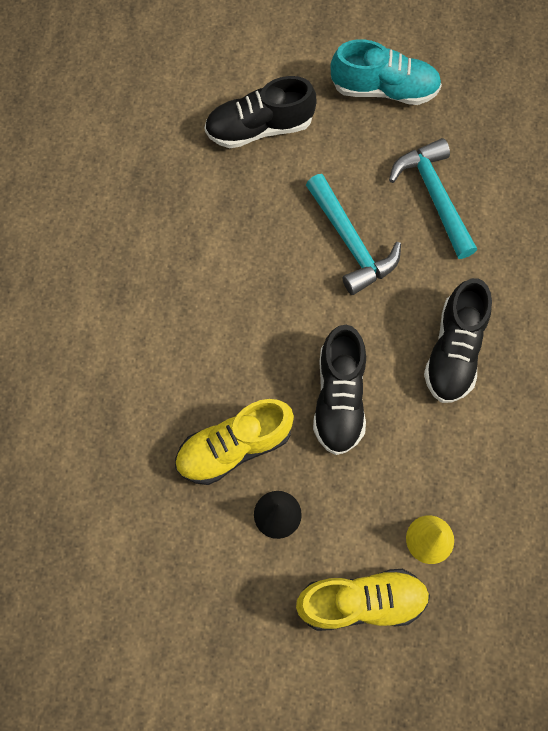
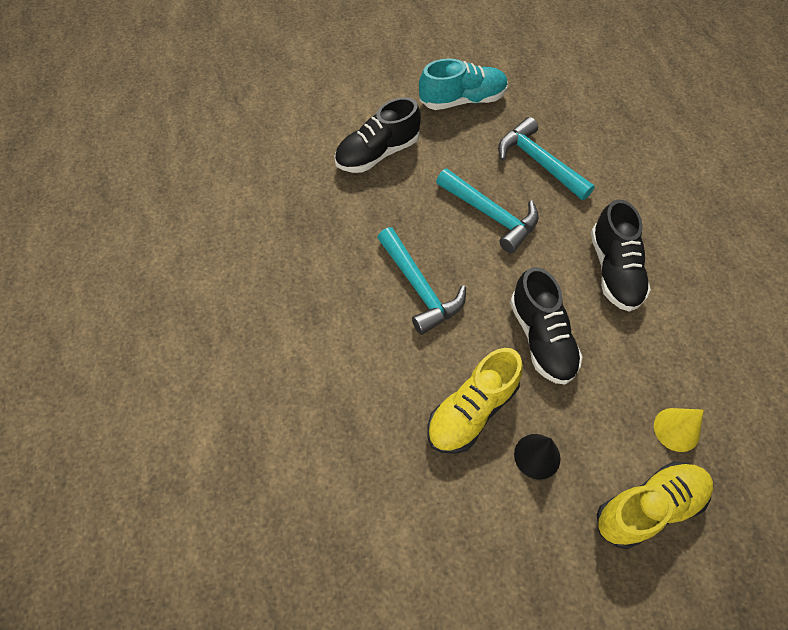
camera: 20 degrees left, 10 degrees down
(238, 300) = (419, 288): none -> turquoise hammer

